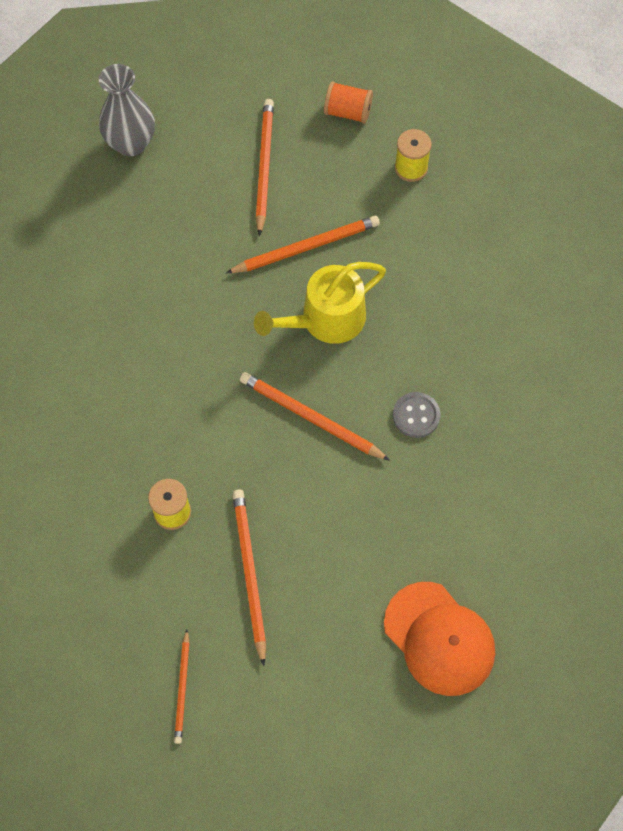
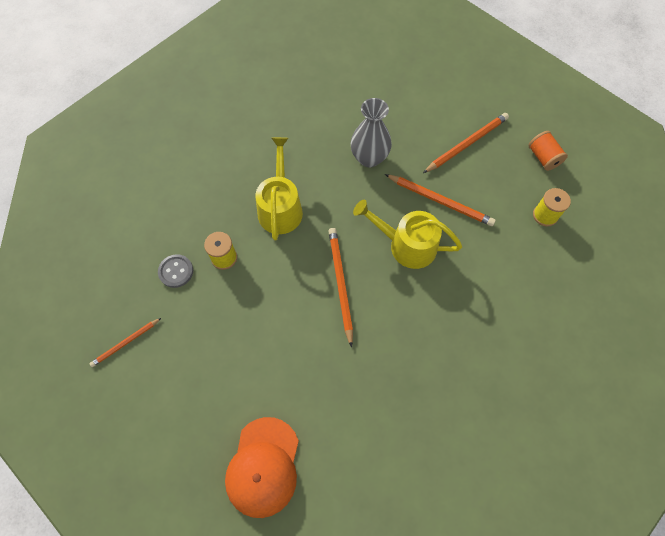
camera: 50 degrees right, 0 degrees up
(131, 143) = (415, 77): grey vase -> grey vase (369, 158)
(164, 408) = (280, 207): none -> yellow watering can
(249, 573) = (220, 325): orange pencil -> none
(416, 416) = (393, 340): grey button -> grey button (176, 271)

